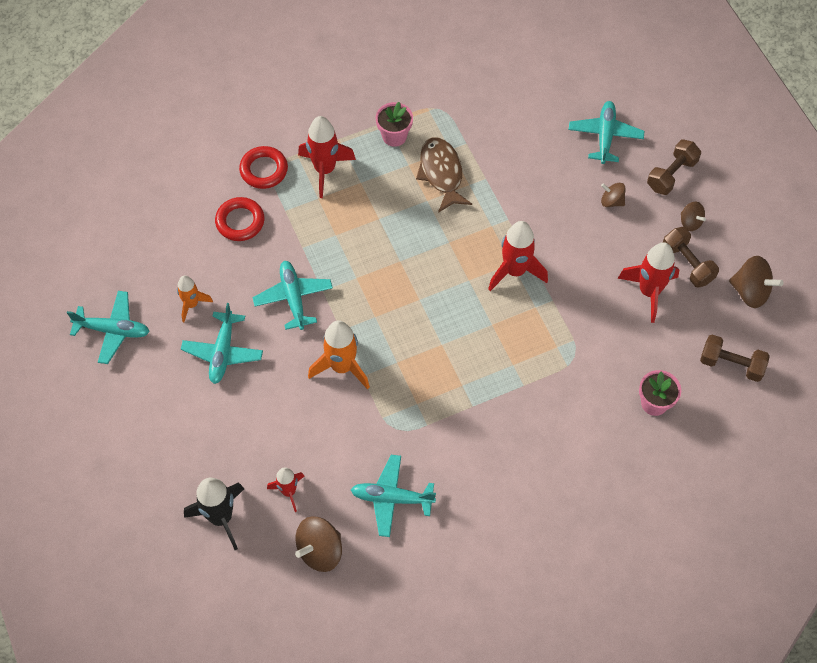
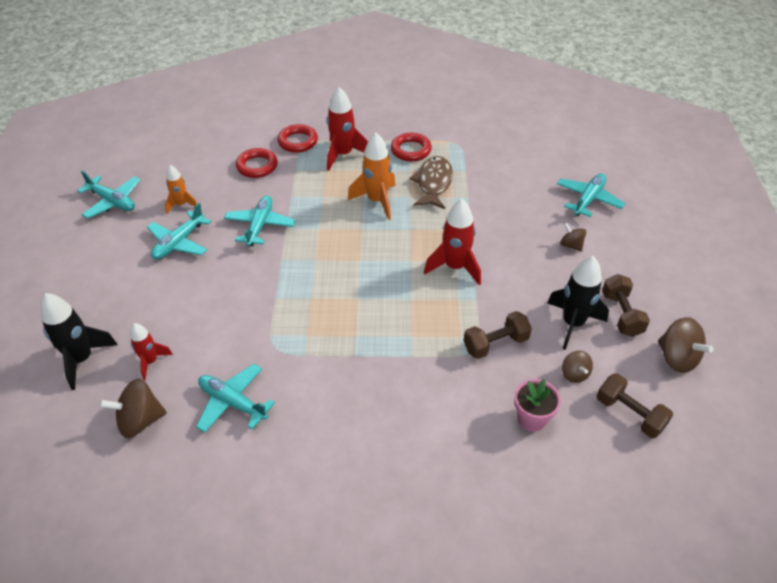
camera: 25 degrees right, 15 degrees down
(342, 367) = (263, 285): orange rocket -> orange rocket (377, 201)
(394, 136) = (411, 150): pink flower pot -> red ring
(649, 292) = (572, 323): red rocket -> black rocket
(671, 175) = (637, 243): brown dumbbell -> brown dumbbell (495, 344)
(690, 222) = (639, 283): brown spinning top -> brown spinning top (574, 374)

